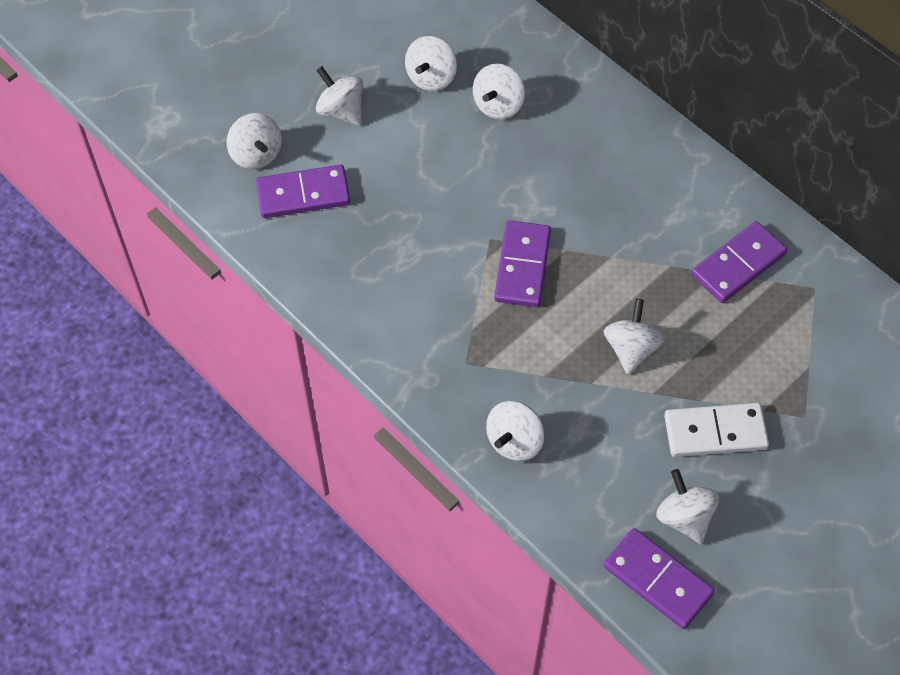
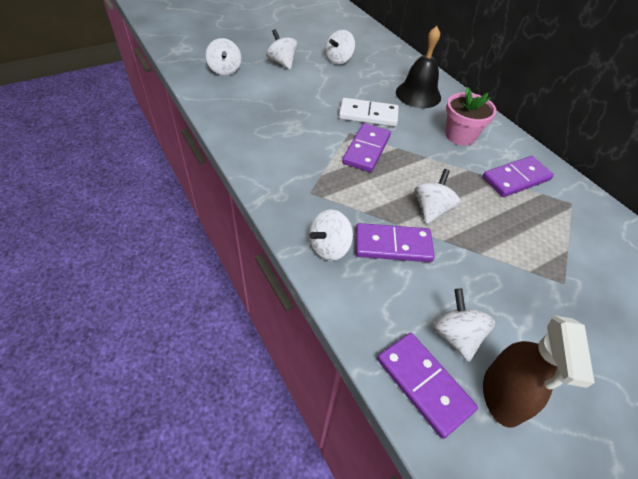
camera: 10 degrees right, 10 degrees down
(303, 194) = (243, 91): purple domino -> purple domino (393, 245)
(498, 105) = (374, 77): white spinning top -> none
(576, 127) = (418, 94): none -> black bell
(652, 201) = (460, 135): none -> pink flower pot
(715, 432) = (489, 277): white domino -> white domino (368, 115)
(740, 571) = (502, 395): none -> brown spray bottle

